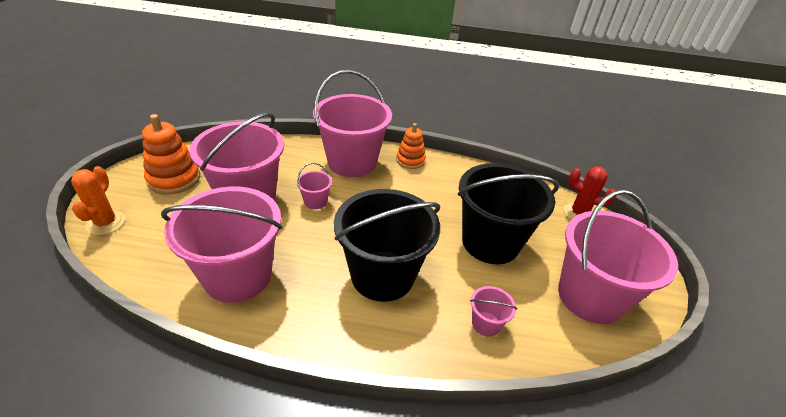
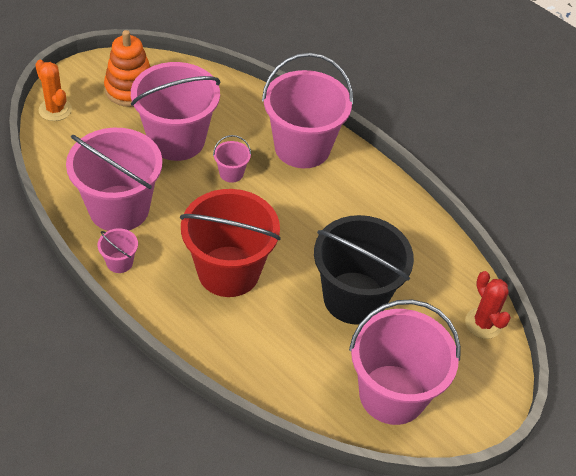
camera: 35 degrees right, 10 degrees up
(106, 223) = (55, 110): orange cactus -> orange cactus turned 75 degrees counterclockwise
(382, 275) = (228, 271): black bucket -> red bucket
(410, 160) = (364, 174): orange stacking toy -> none
(486, 324) = (274, 357): pink bucket -> pink bucket (119, 262)

